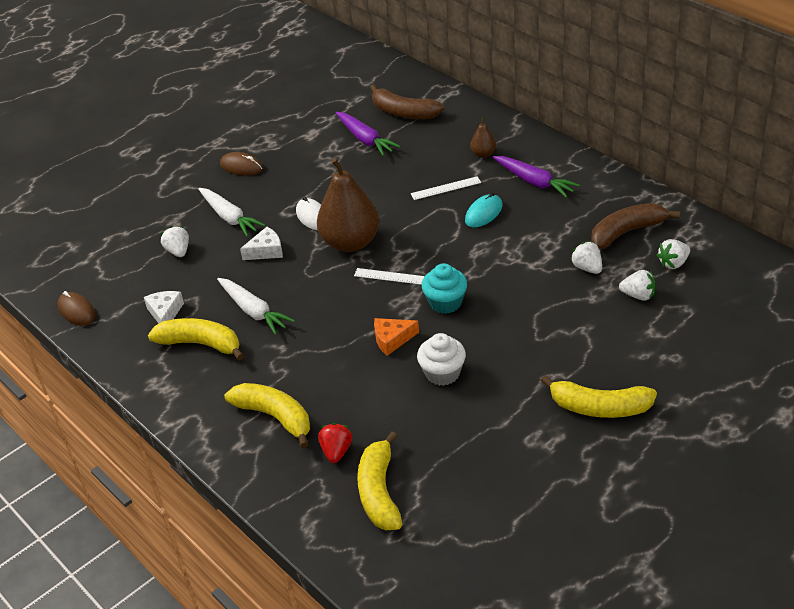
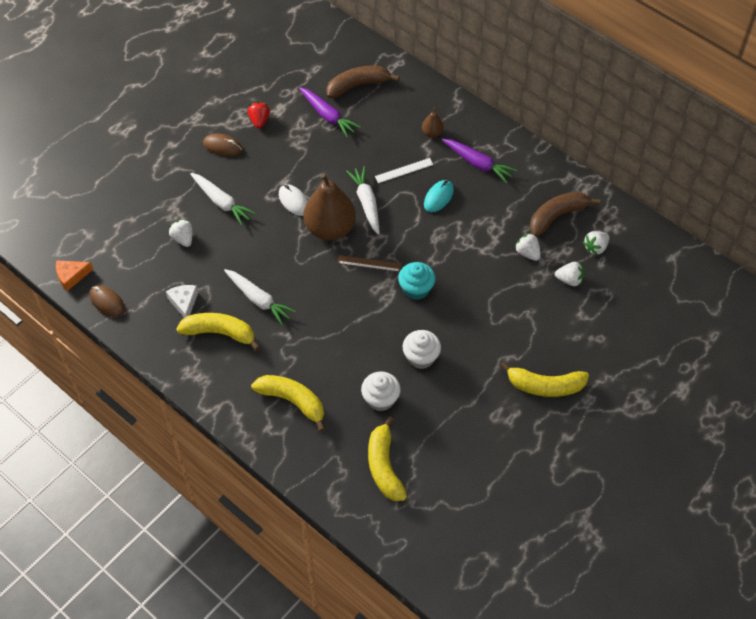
camera: 10 degrees left, 15 degrees up
(266, 251) = (259, 238): white cheese -> none
(336, 451) = (346, 431): red strawberry -> red strawberry (259, 121)
(385, 417) = (380, 399): none -> white cupcake
(392, 277) = (369, 263): white ruler -> brown ruler
(392, 339) = (377, 326): orange cheese -> orange cheese (71, 276)
(397, 218) = (366, 203): none -> white carrot
(403, 112) = (358, 85): brown banana -> brown banana turned 135 degrees clockwise

